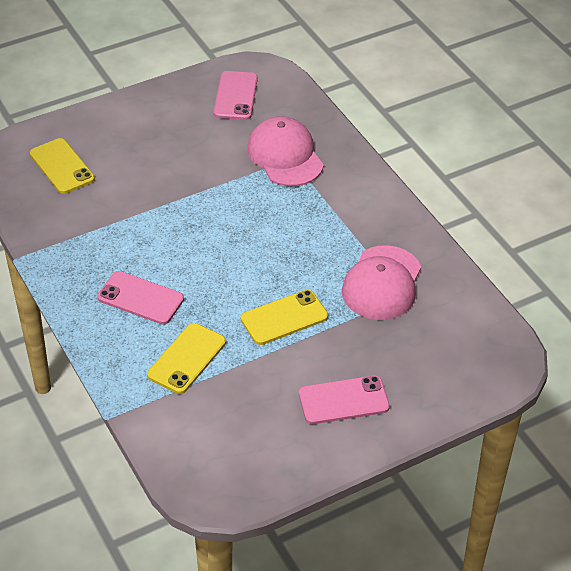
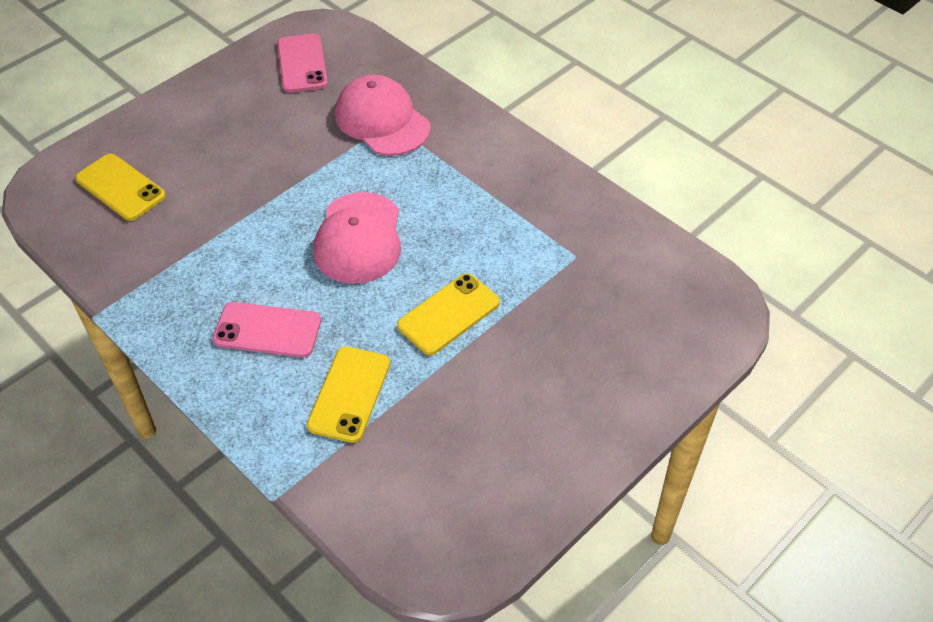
camera: 15 degrees left, 5 degrees up
(343, 400) = (555, 401): pink phone -> none
(382, 283) = (546, 246): pink cap -> pink cap (358, 238)

